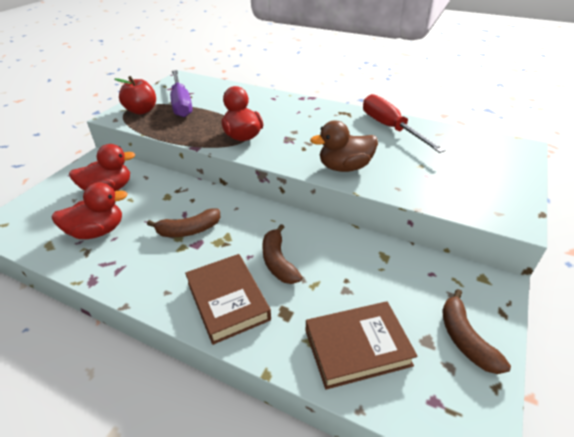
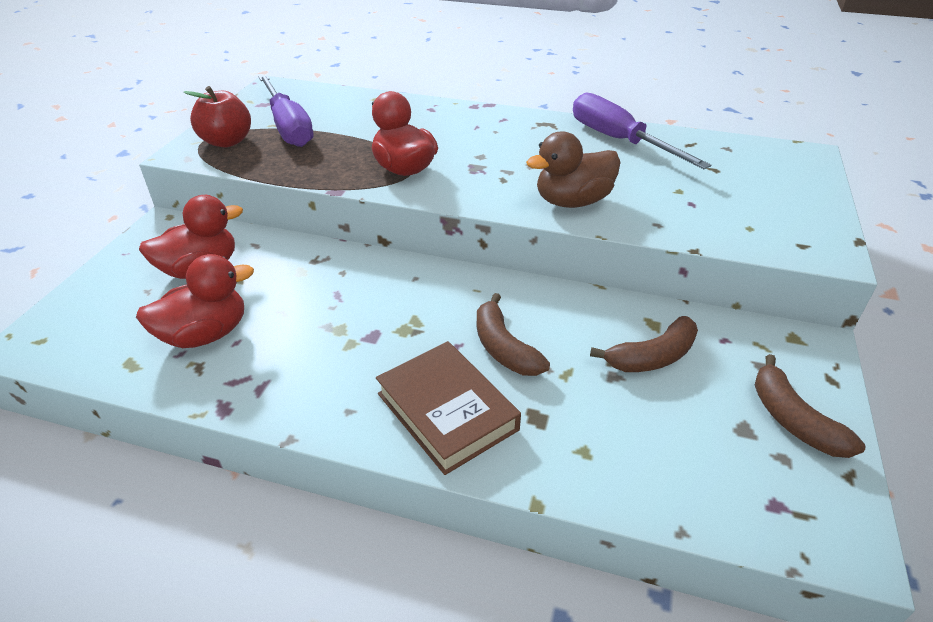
camera: 10 degrees left, 0 degrees up
(189, 230) = (353, 317): brown banana -> brown banana (652, 357)
(357, 347) = (653, 450): brown book -> none
(390, 128) = (619, 140): red screwdriver -> purple screwdriver

